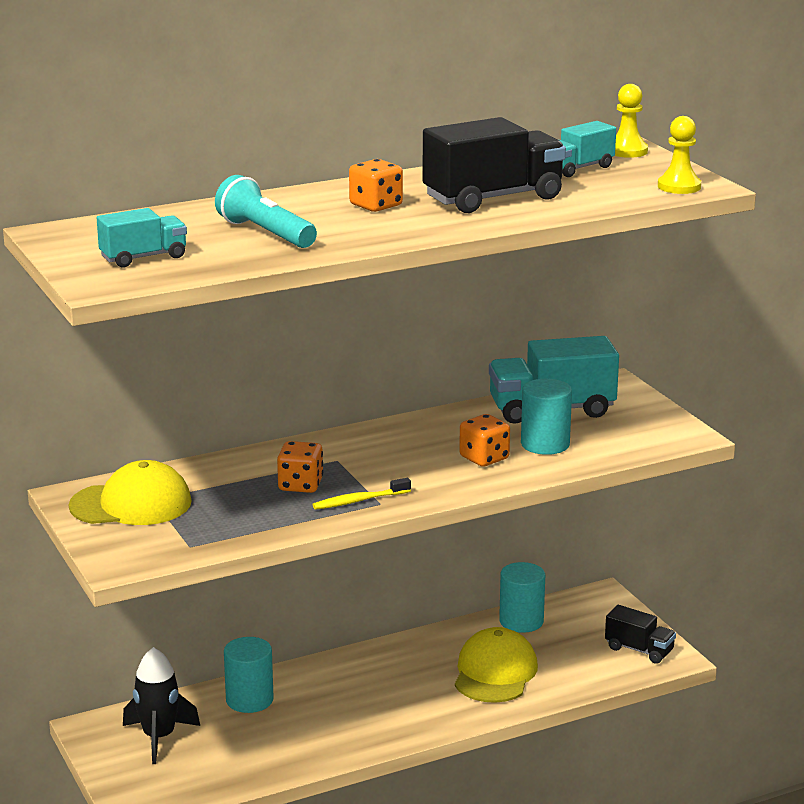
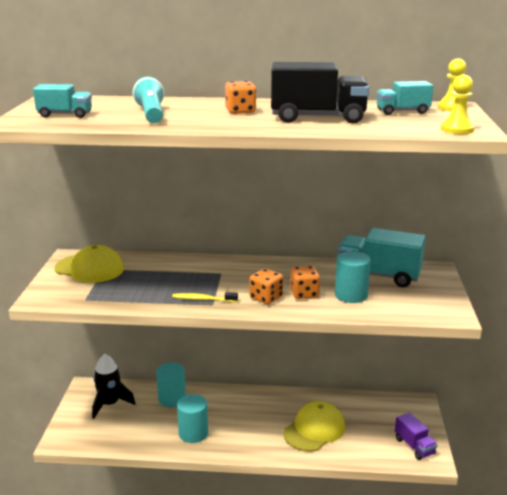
camera: 30 degrees right, 0 degrees up
(300, 485) = (184, 282): orange dice -> orange dice (266, 298)
(521, 621) = (356, 403): turquoise cylinder -> turquoise cylinder (193, 433)
(639, 650) = (414, 446): black truck -> purple truck

